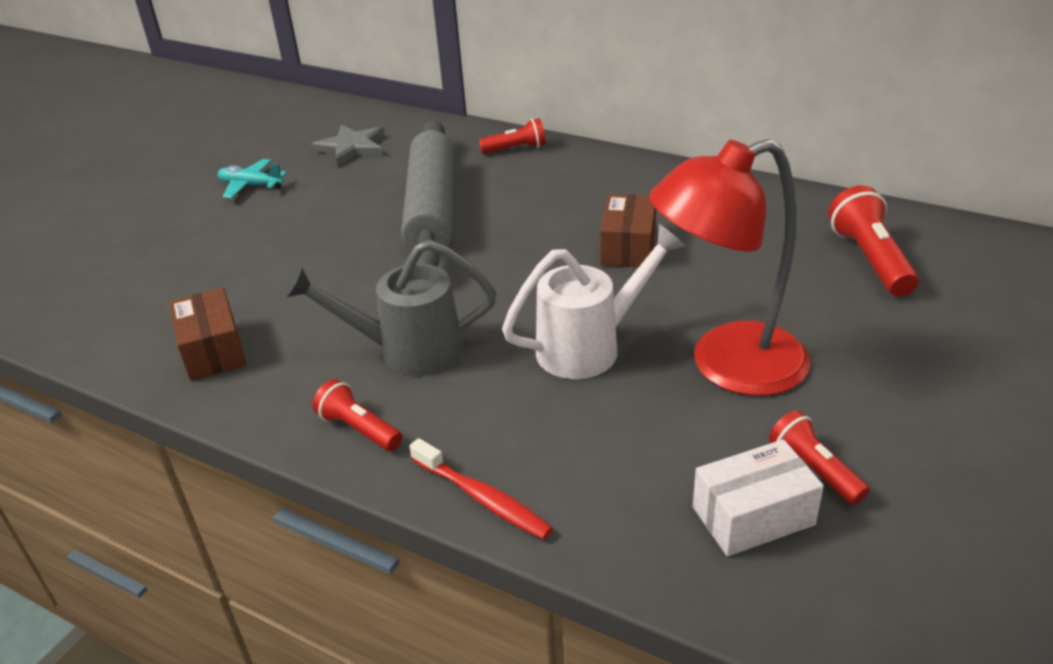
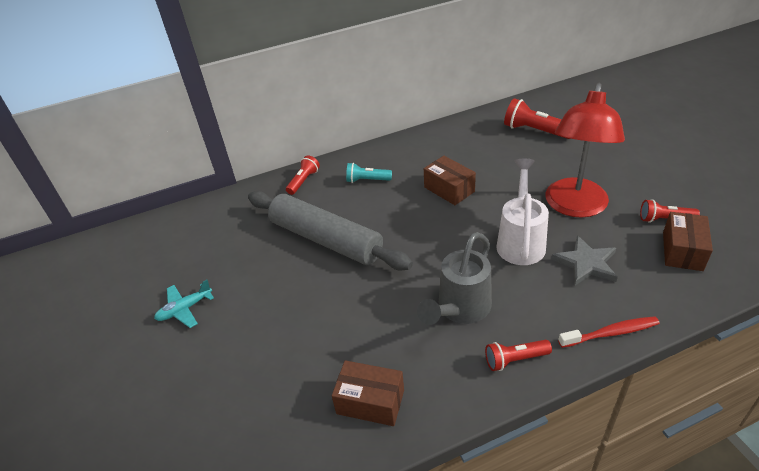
camera: 50 degrees left, 5 degrees up
(352, 148) = (205, 243): grey star -> grey star (586, 263)
(570, 185) = (367, 180): none -> turquoise flashlight
(753, 516) = (682, 251): white box -> brown box

